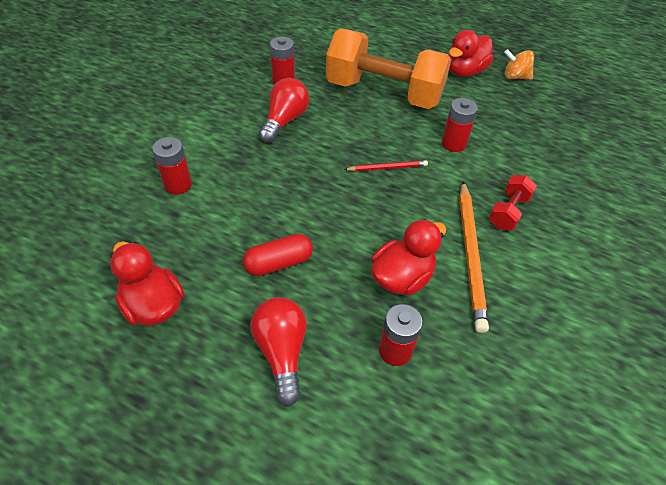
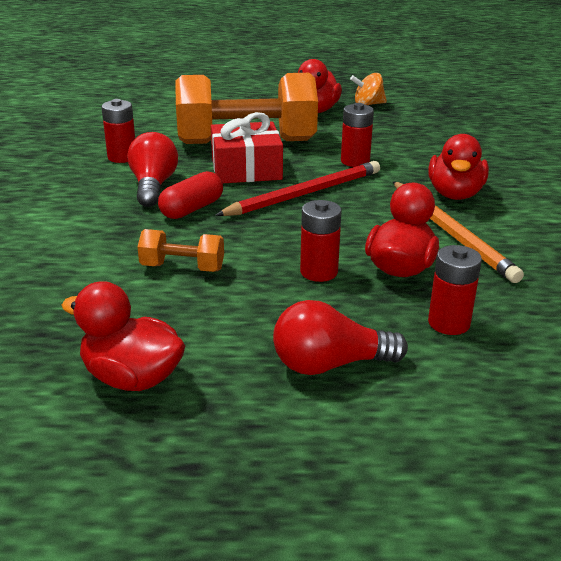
camera: 25 degrees left, 20 degrees down
(178, 184) = (66, 268): red battery -> red battery (319, 272)
(249, 214) = (182, 268): none -> orange dumbbell
(278, 263) = (255, 296): red capsule -> red capsule (192, 209)
(282, 352) = (329, 364): red light bulb -> red light bulb turned 60 degrees counterclockwise
(363, 124) = (246, 169): none -> red gift
(387, 168) = (304, 194): red pencil -> red pencil, size x1.91
(508, 212) = (455, 194): red dumbbell -> red duck

